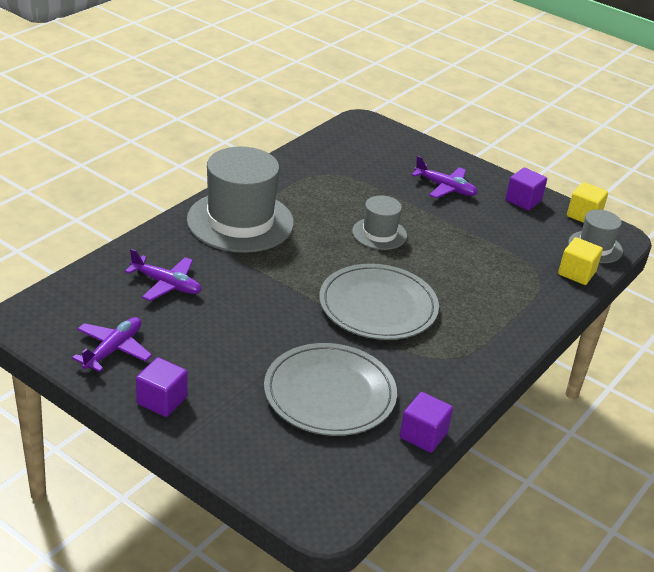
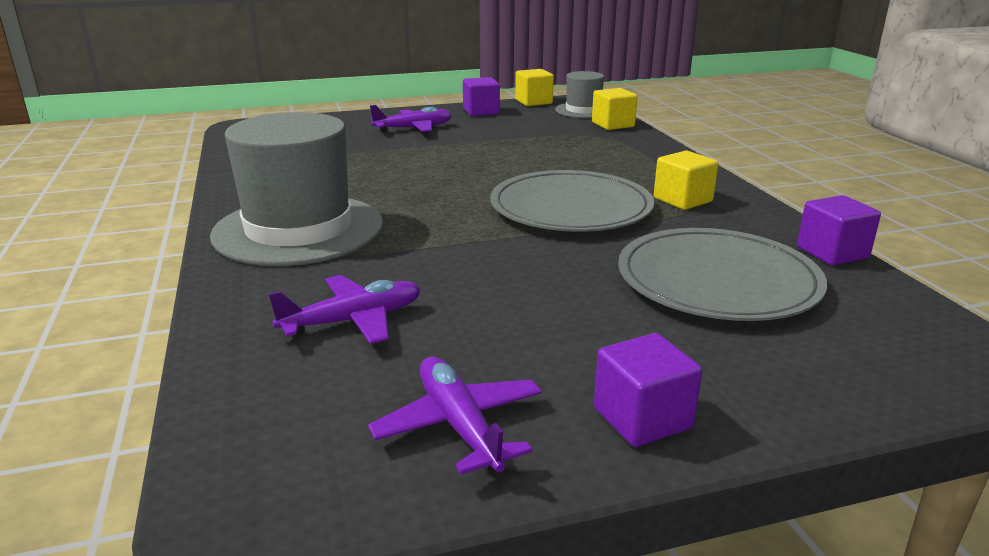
camera: 50 degrees left, 10 degrees down
(379, 234) = (443, 172): grey hat -> none
(446, 350) = (682, 200): none -> yellow cube

